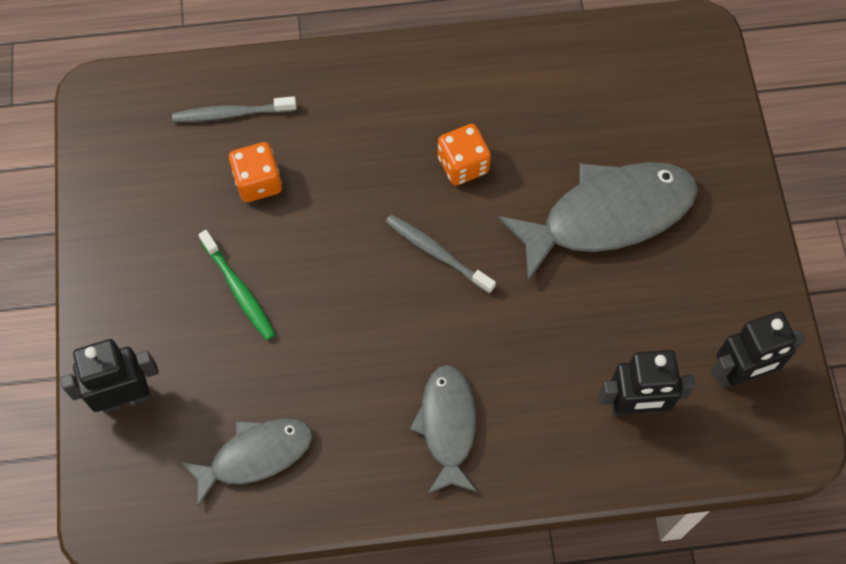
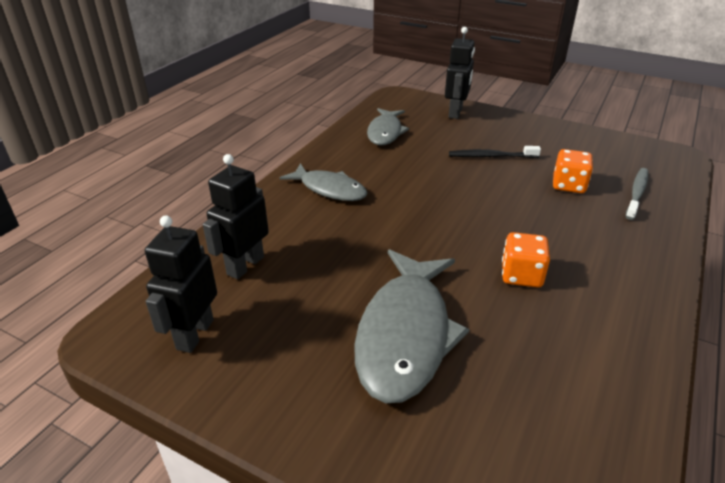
camera: 125 degrees right, 30 degrees down
(239, 290) = (491, 156): green toothbrush -> black toothbrush
(437, 253) = (452, 232): grey toothbrush -> none

